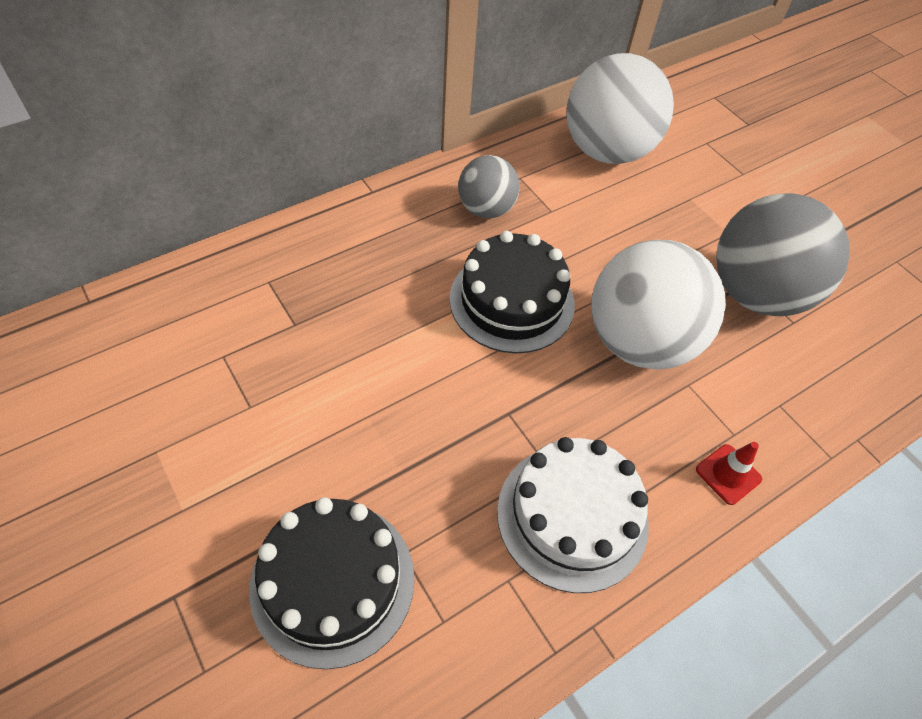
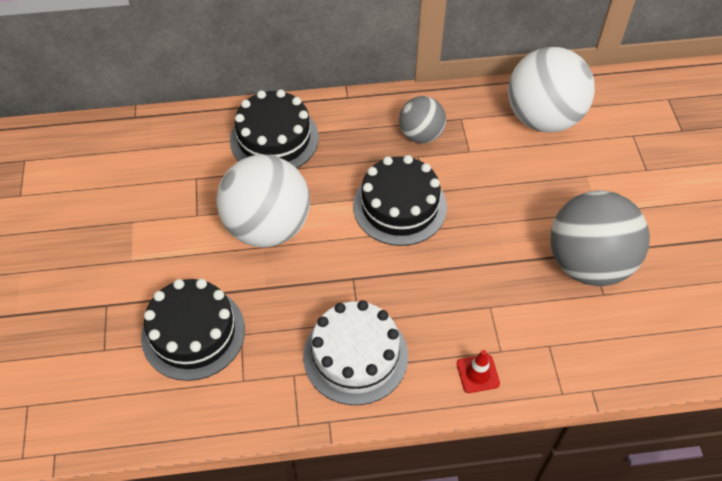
camera: 30 degrees right, 0 degrees up
(306, 269) = (274, 139): none -> black cake
(639, 341) = (474, 265): white ball -> white ball (268, 227)

